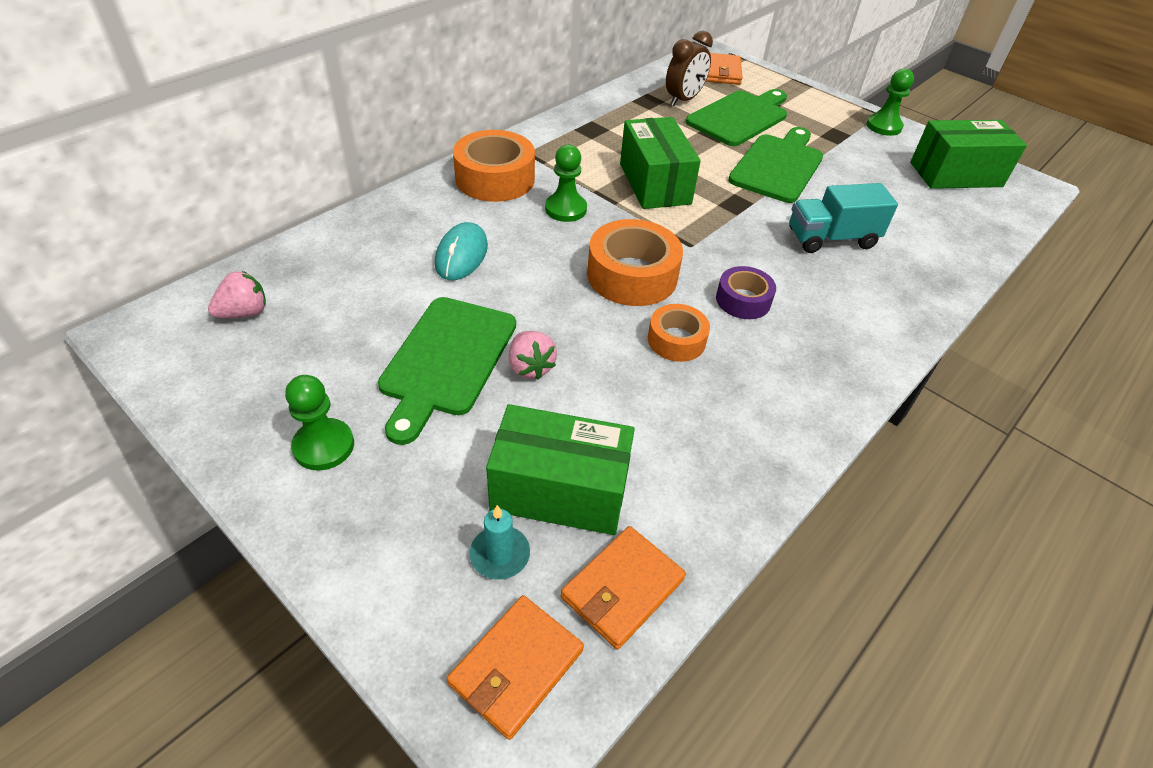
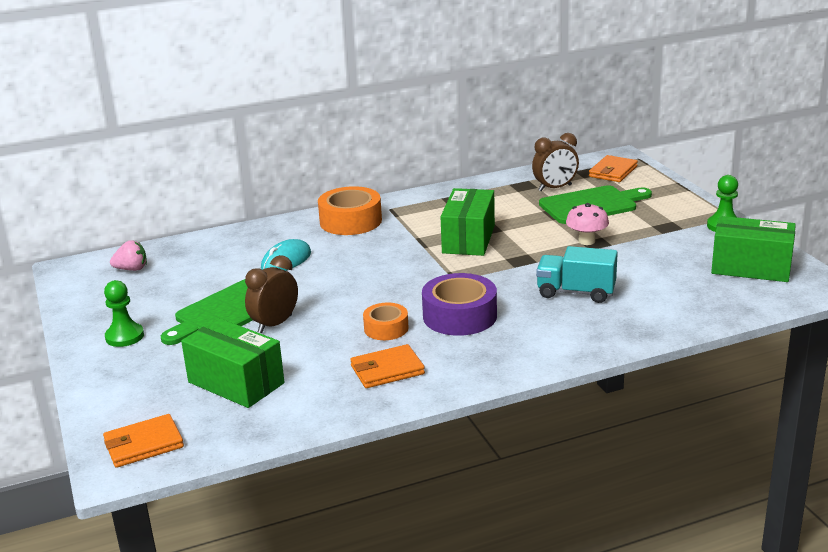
camera: 30 degrees right, 20 degrees down
(500, 554) = (176, 401): turquoise candle -> none
(530, 367) = (275, 324): pink strawberry -> brown clock
(565, 209) = (384, 245): green pawn -> none
(622, 589) = (229, 430): orange wallet -> orange wallet (387, 370)
(632, 275) = (392, 289): orange tape -> none
(743, 300) = (459, 316): purple tape -> purple tape, size x1.69
(778, 166) = (586, 241): green cutting board -> pink mushroom

